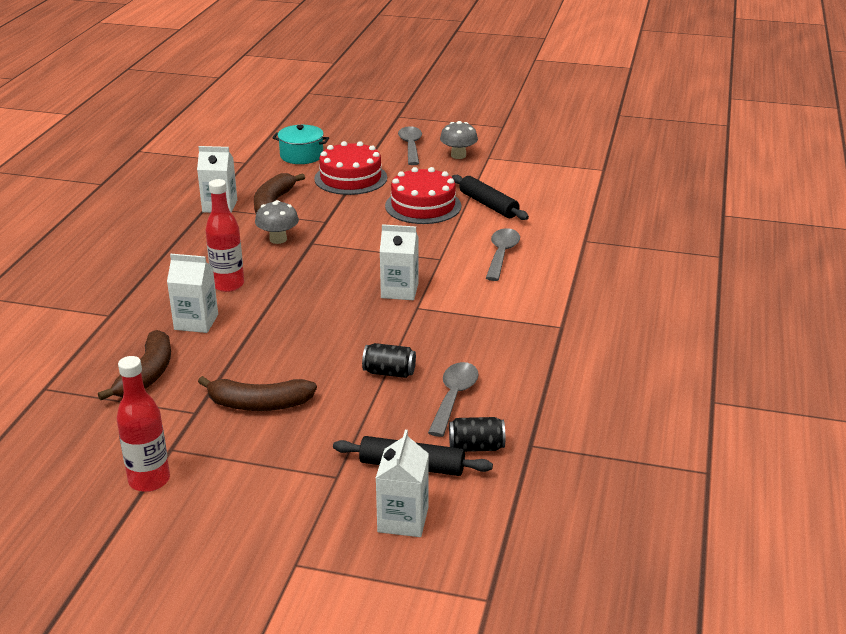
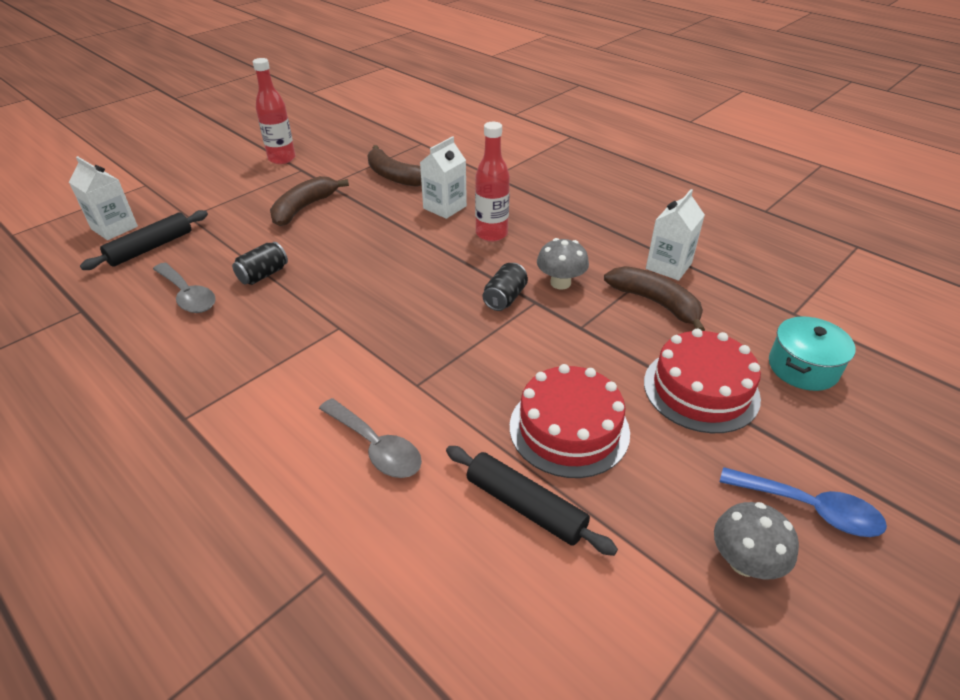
camera: 120 degrees right, 10 degrees up
(399, 290) = (381, 328): white carton -> none
(410, 146) = (810, 509): grey spoon -> blue spoon
(476, 447) = (122, 283): black can -> black can (505, 298)
(488, 205) = (525, 506): black rolling pin -> black rolling pin turned 45 degrees clockwise

